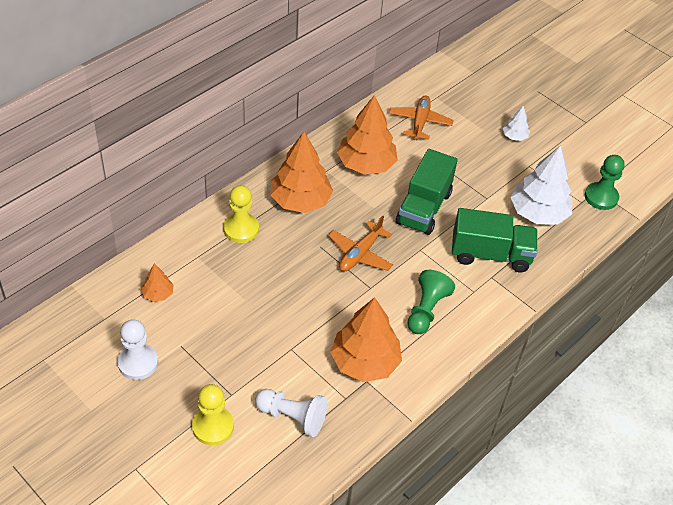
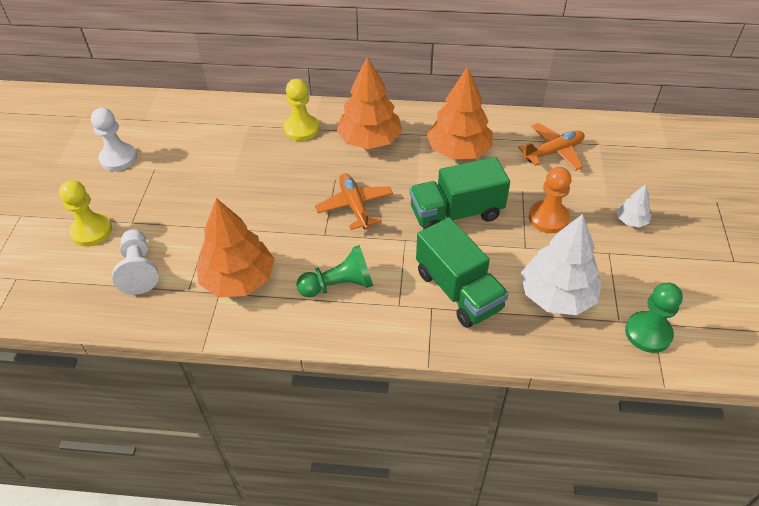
camera: 55 degrees right, 0 degrees up
(158, 294) = (192, 129): orange tree -> none
(360, 254) = (355, 206): orange plane -> orange plane turned 75 degrees clockwise
(474, 169) = (548, 218): none -> orange pawn

